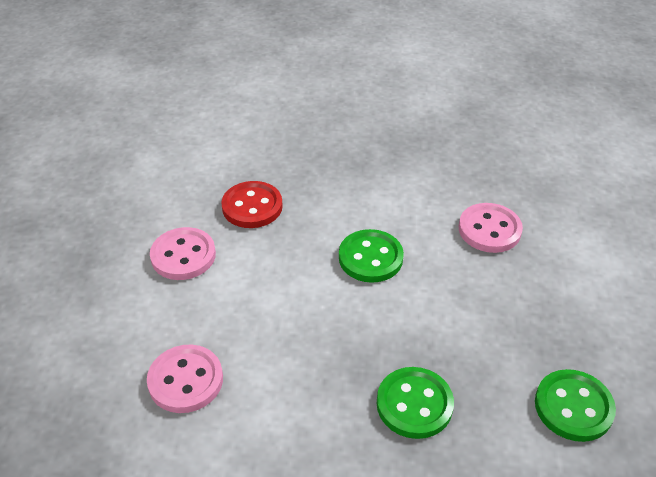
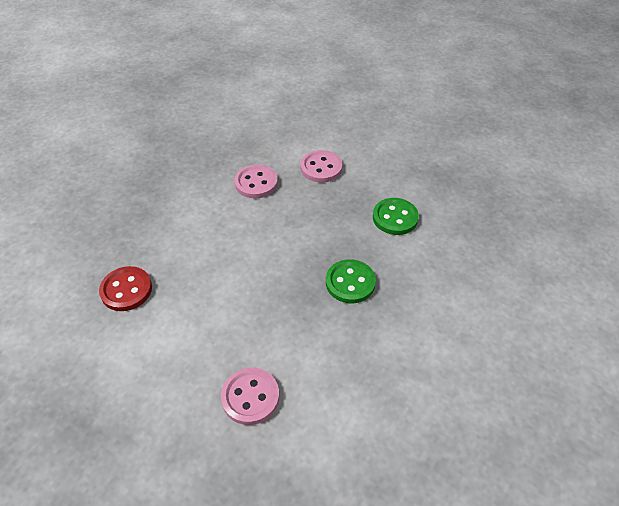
camera: 60 degrees left, 5 degrees up
(183, 256) = (136, 353): pink button -> pink button (321, 168)
(370, 258) = (230, 248): green button -> none

